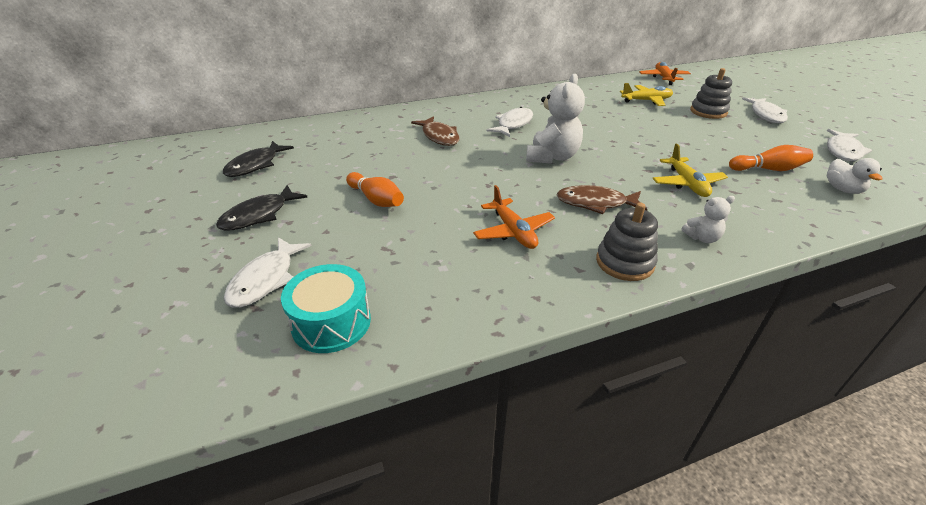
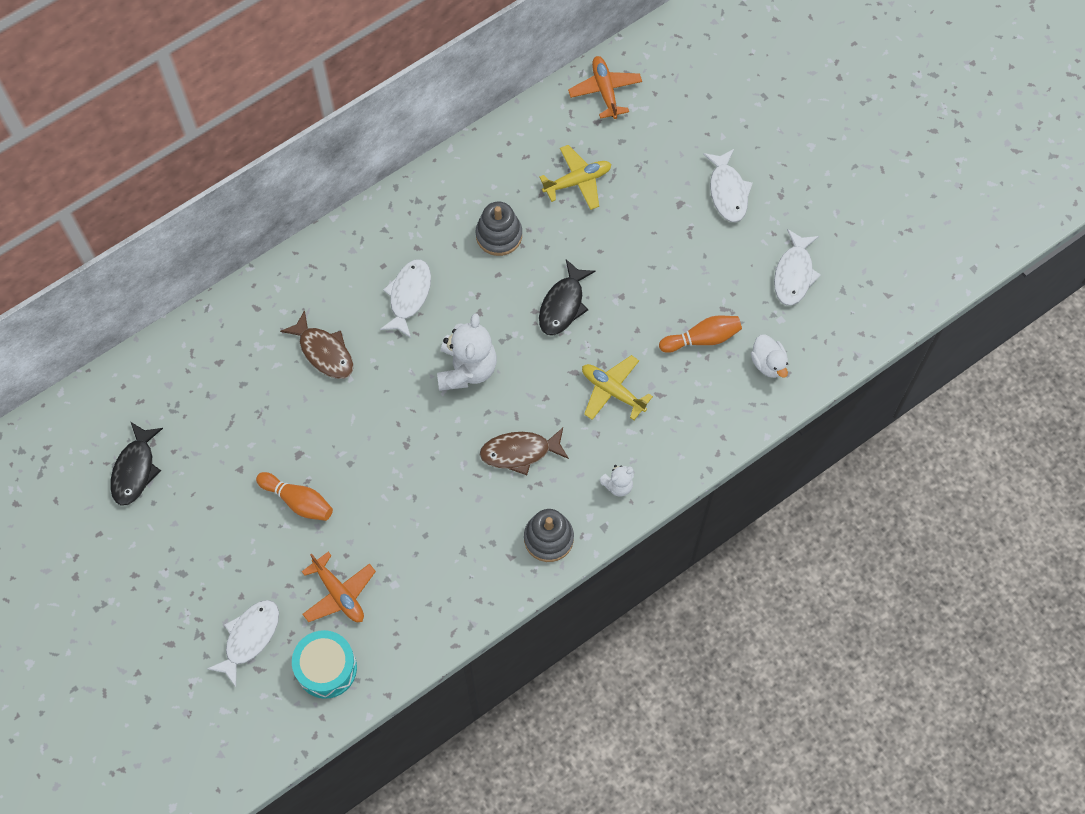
camera: 15 degrees left, 30 degrees up
(259, 215) = (193, 556): black fish -> black fish (563, 305)
(265, 279) = (249, 638): white fish -> white fish turned 150 degrees counterclockwise
(513, 231) = (446, 519): orange plane -> orange plane (339, 593)
(687, 184) = (612, 391): yellow plane -> yellow plane turned 150 degrees clockwise
(708, 112) = (656, 199): grey stacking toy -> grey stacking toy (499, 235)

